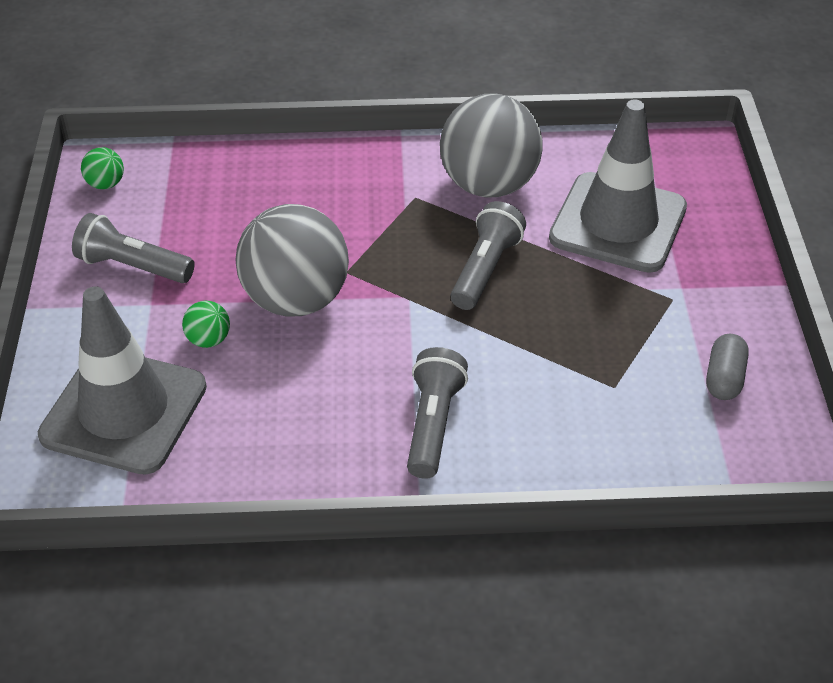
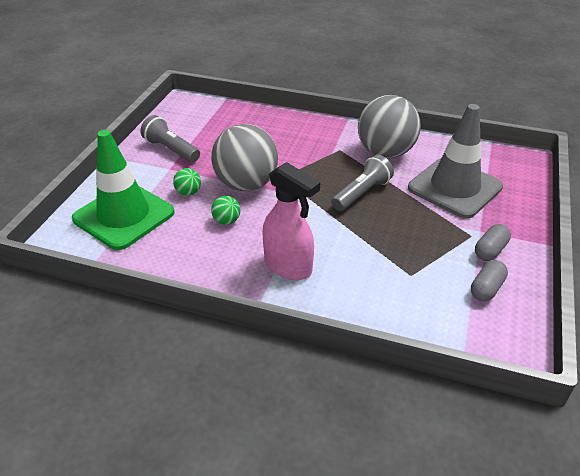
camera: 20 degrees right, 5 degrees down
(106, 184) = (181, 111): green ball -> green ball (226, 221)
(124, 411) = (124, 216): grey traffic cone -> green traffic cone
(433, 424) = (288, 266): grey flashlight -> pink spray bottle
(707, 316) = (490, 250): none -> grey capsule

